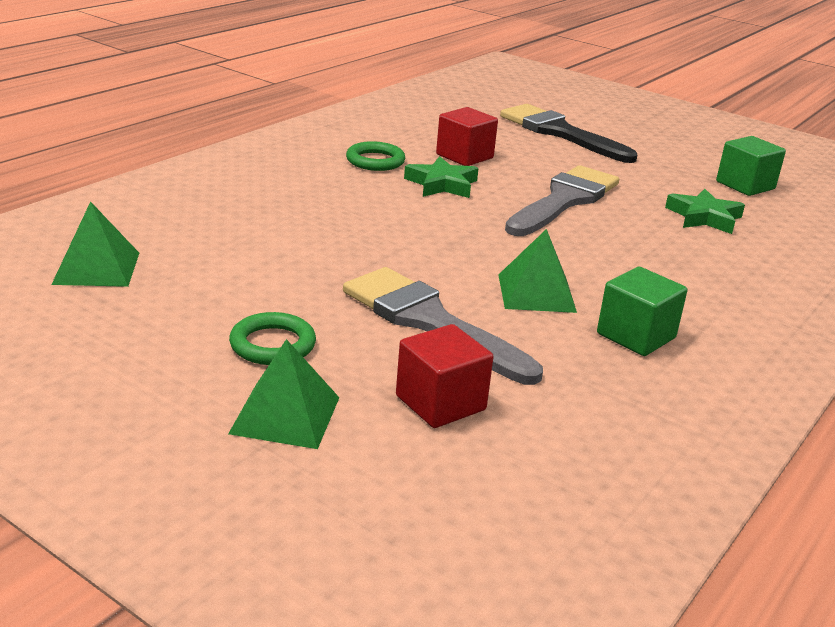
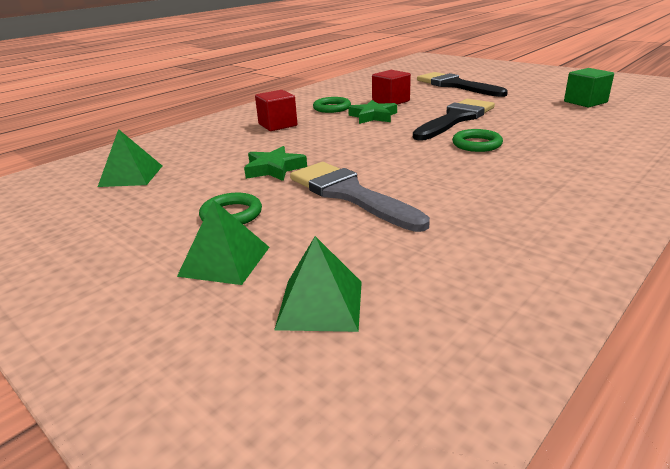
camera: 10 degrees right, 0 degrees up
(440, 403) = (346, 247): red cube -> red cube (277, 125)
(536, 293) = (430, 172): green pyramid -> green pyramid (320, 304)
(564, 200) = (456, 119): grey brush -> black brush
(595, 250) = (476, 144): none -> green ring
(636, 336) = (506, 194): green cube -> none
(704, 217) = (556, 121): green star -> green star (274, 169)

